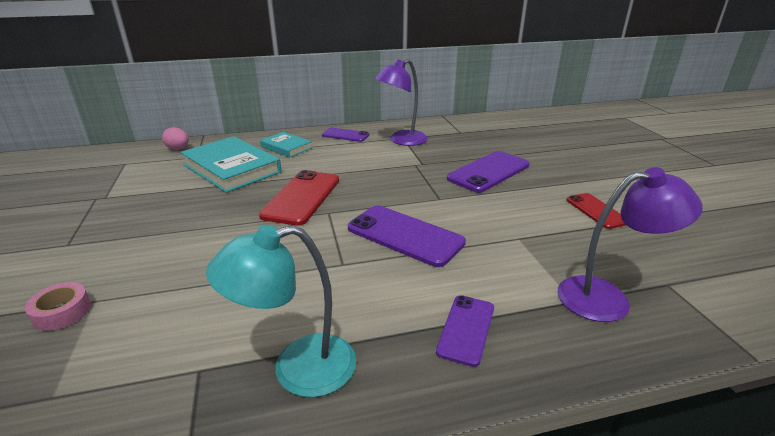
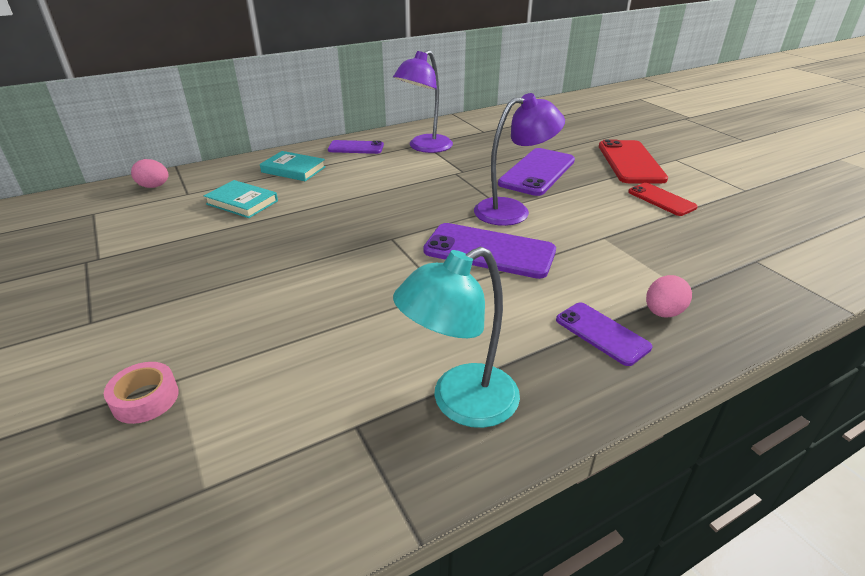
camera: 15 degrees left, 5 degrees up
(232, 168) = (242, 202): turquoise book -> turquoise book, size x0.55
(302, 197) = (350, 226): red phone -> red phone (630, 162)
(466, 329) = (602, 333): purple phone -> purple phone turned 45 degrees counterclockwise
(539, 320) = (663, 312): none -> pink egg
(607, 298) = (712, 282): purple lamp -> purple lamp (512, 210)

